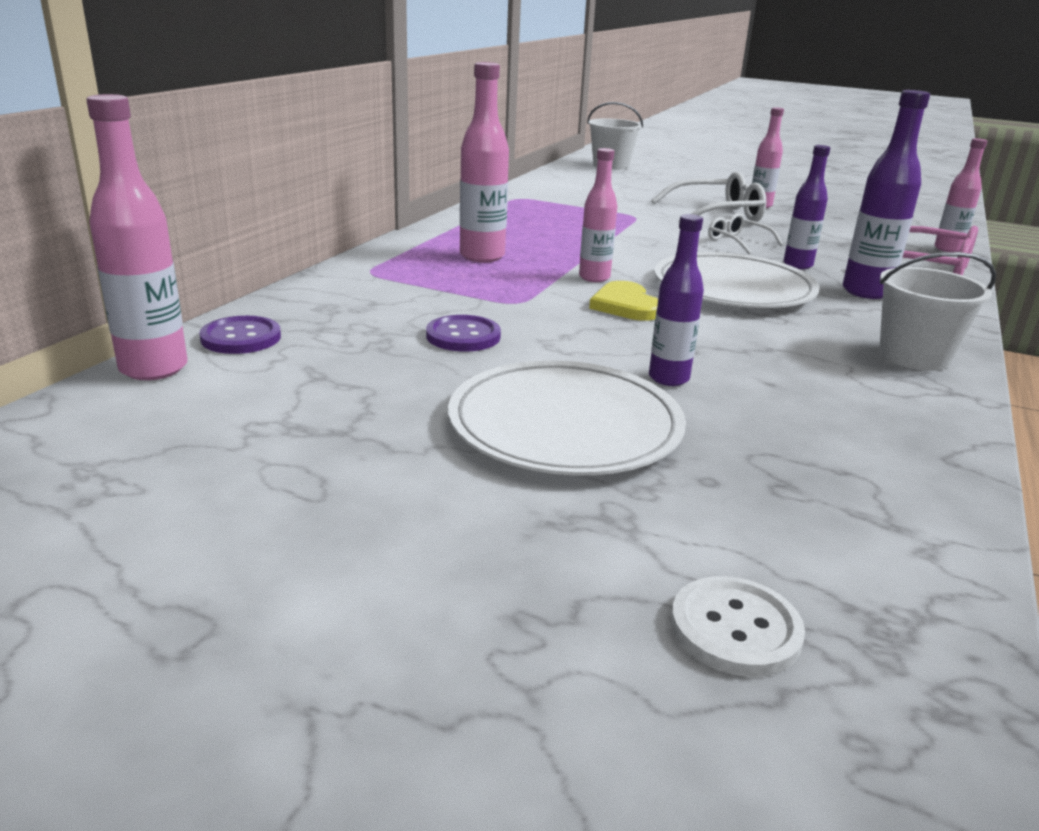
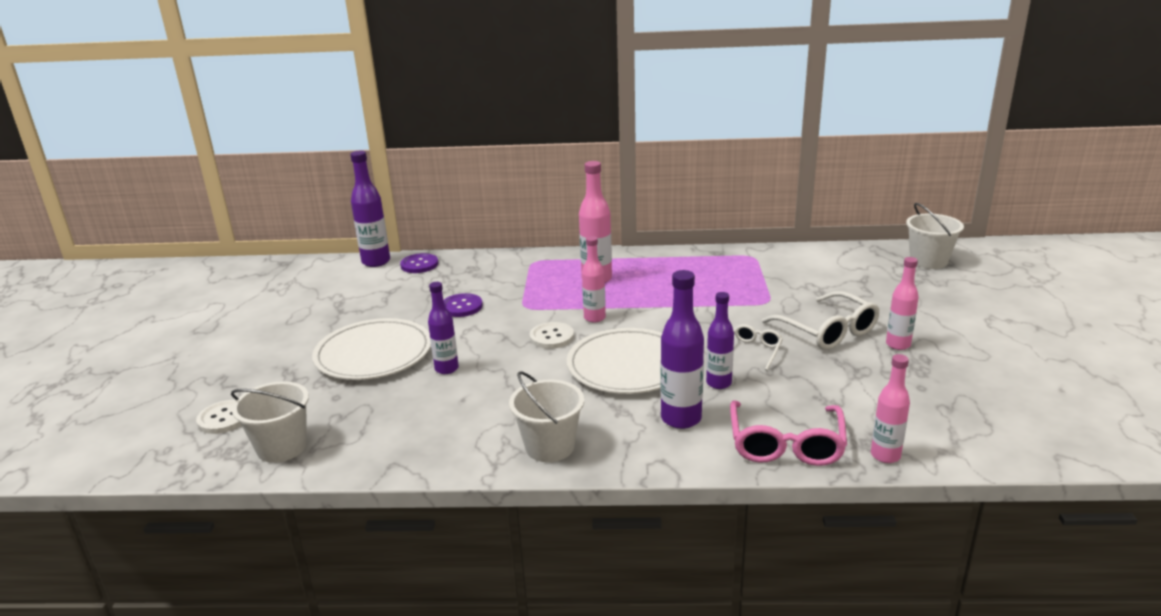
camera: 70 degrees right, 0 degrees up
(154, 369) = (376, 262): pink bottle -> purple bottle
(625, 305) = (551, 337): yellow heart -> white button
(880, 559) = (282, 447): none -> white bucket

